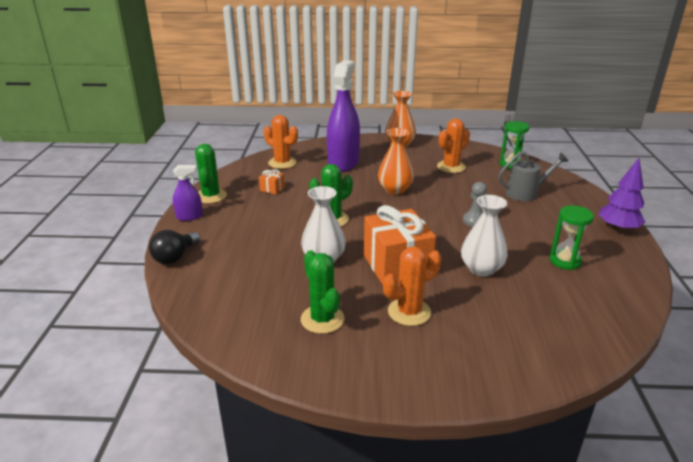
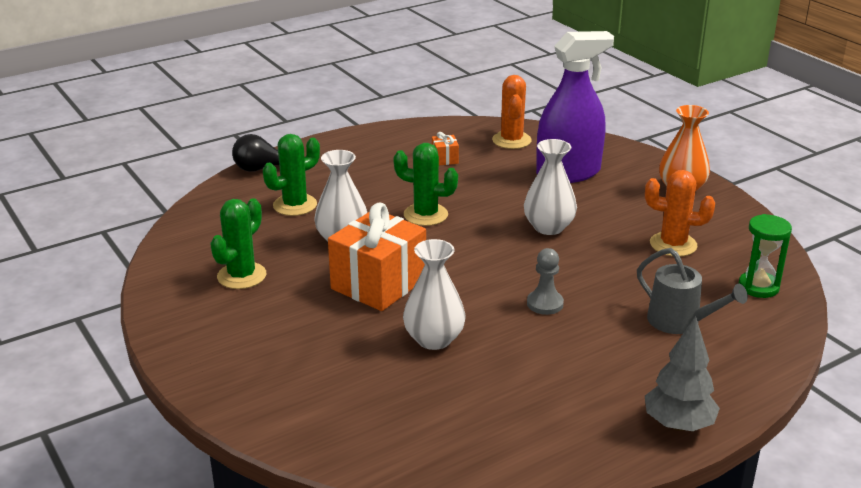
camera: 55 degrees right, 0 degrees up
(189, 216) = (335, 144): purple spray bottle -> none
(211, 196) = (386, 136): green cactus -> green cactus (295, 205)
(395, 189) = (548, 227): orange vase -> white vase
(409, 312) = (300, 318): orange cactus -> none
(565, 261) = (525, 396): green hourglass -> none
(617, 229) = (678, 425): purple tree -> grey tree

